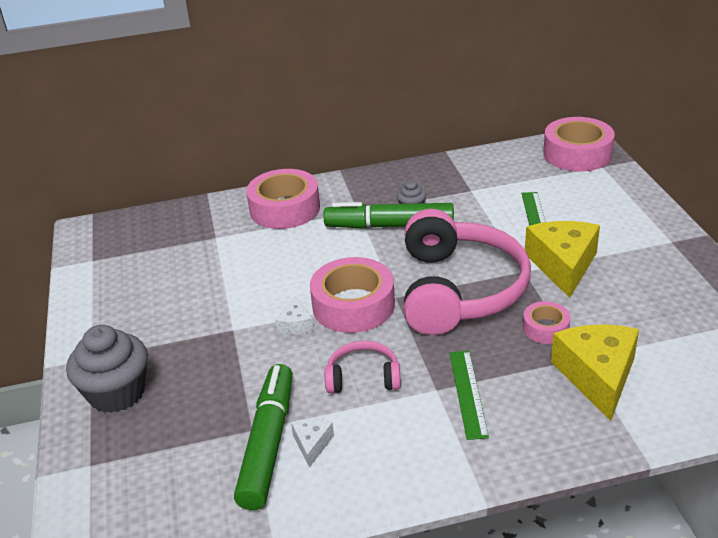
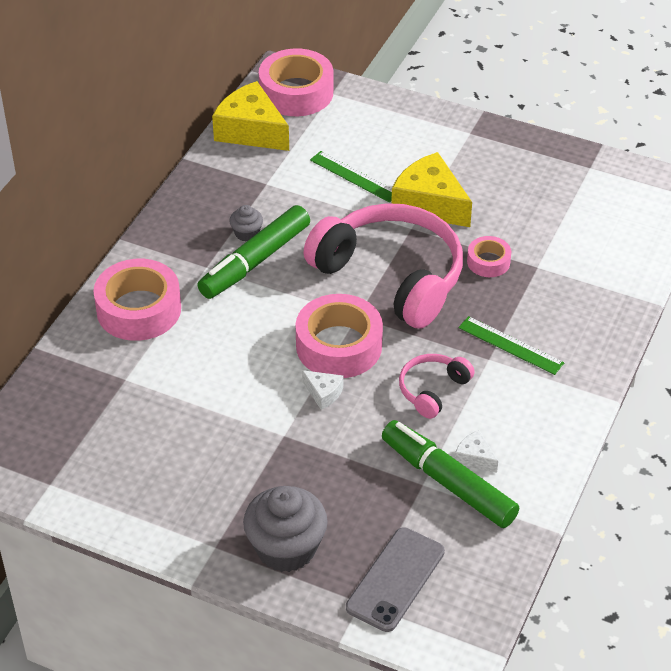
camera: 55 degrees left, 10 degrees up
(130, 472) = (395, 579): none -> grey phone
(597, 376) = (563, 272): yellow cheese -> yellow cheese (251, 131)

